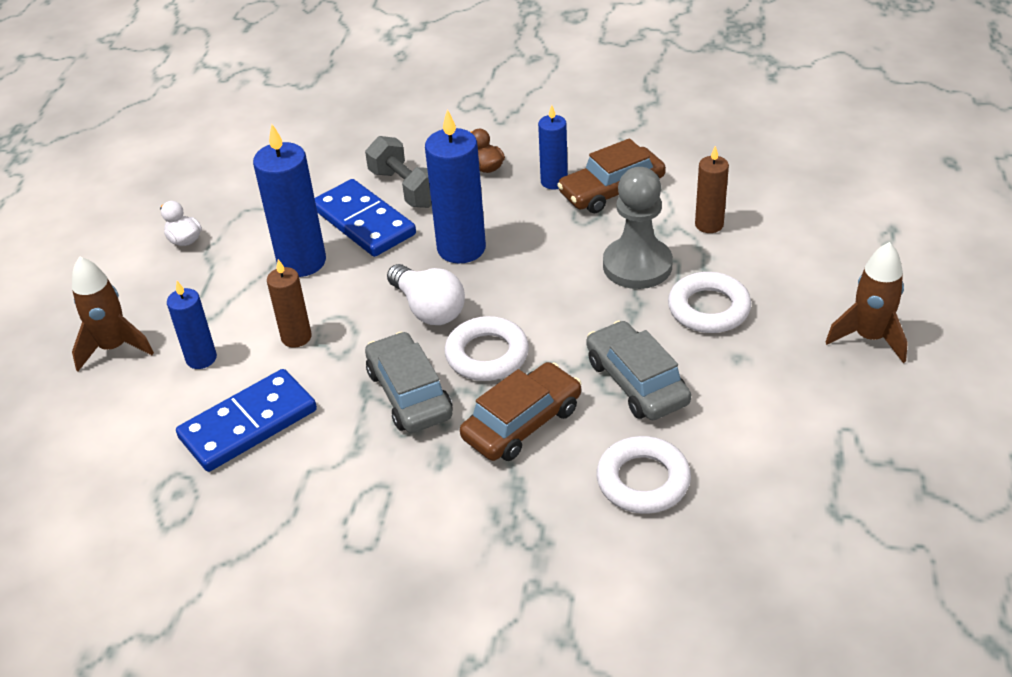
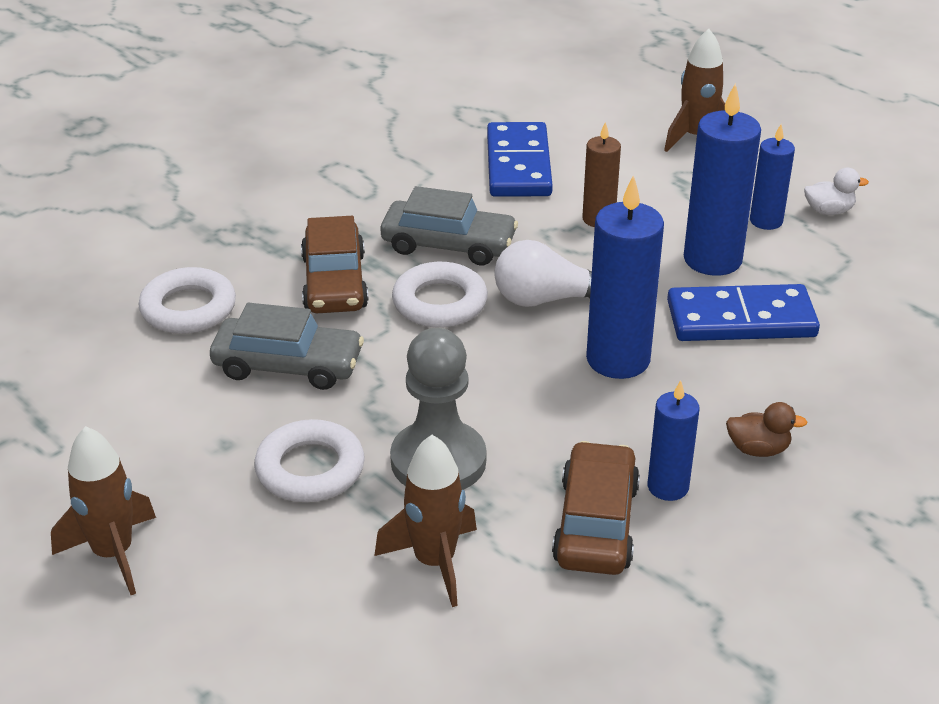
camera: 125 degrees right, 5 degrees down
(201, 358) = (629, 169): blue candle -> blue candle (766, 221)
(405, 188) = (777, 372): grey dumbbell -> none
(709, 225) = (434, 562): brown candle -> brown rocket

